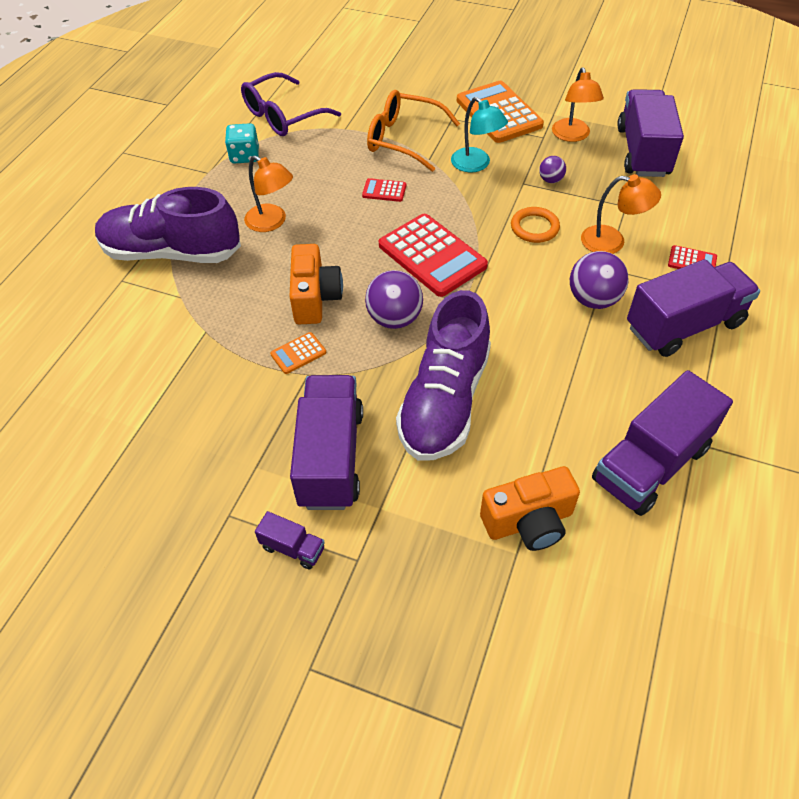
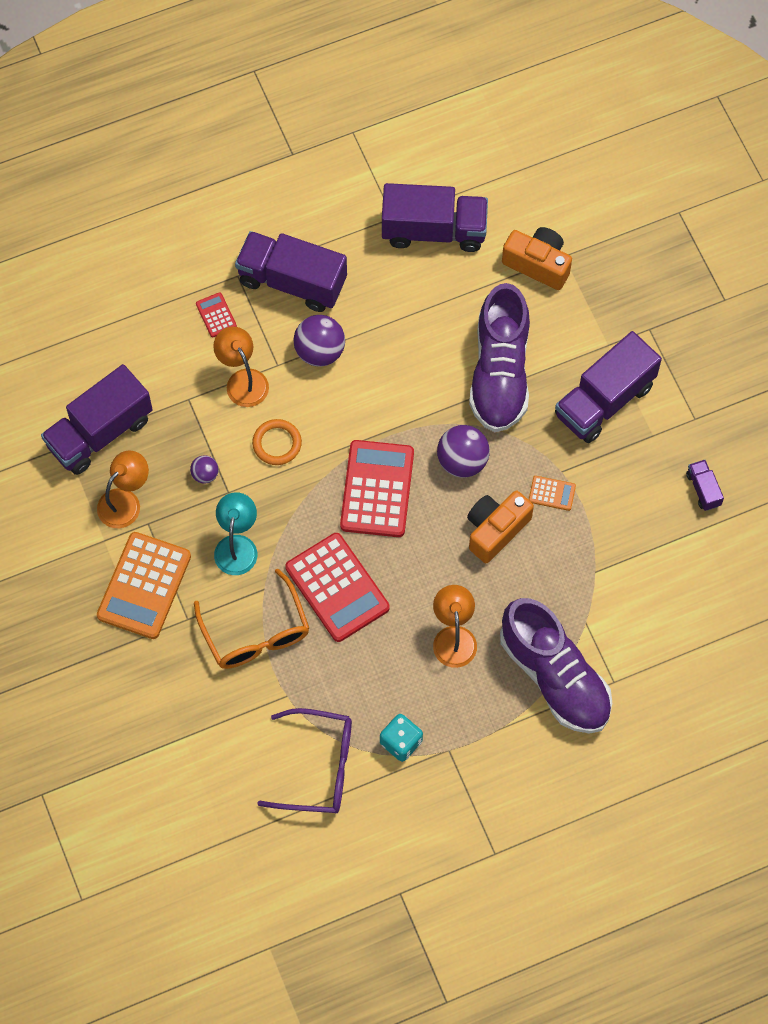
camera: 135 degrees left, 15 degrees up
(293, 548) = (677, 366): purple truck -> purple truck (703, 489)
(384, 191) = (337, 588): red calculator -> red calculator, size x2.23
(444, 401) = (500, 373): purple shoe -> purple shoe turned 120 degrees clockwise

